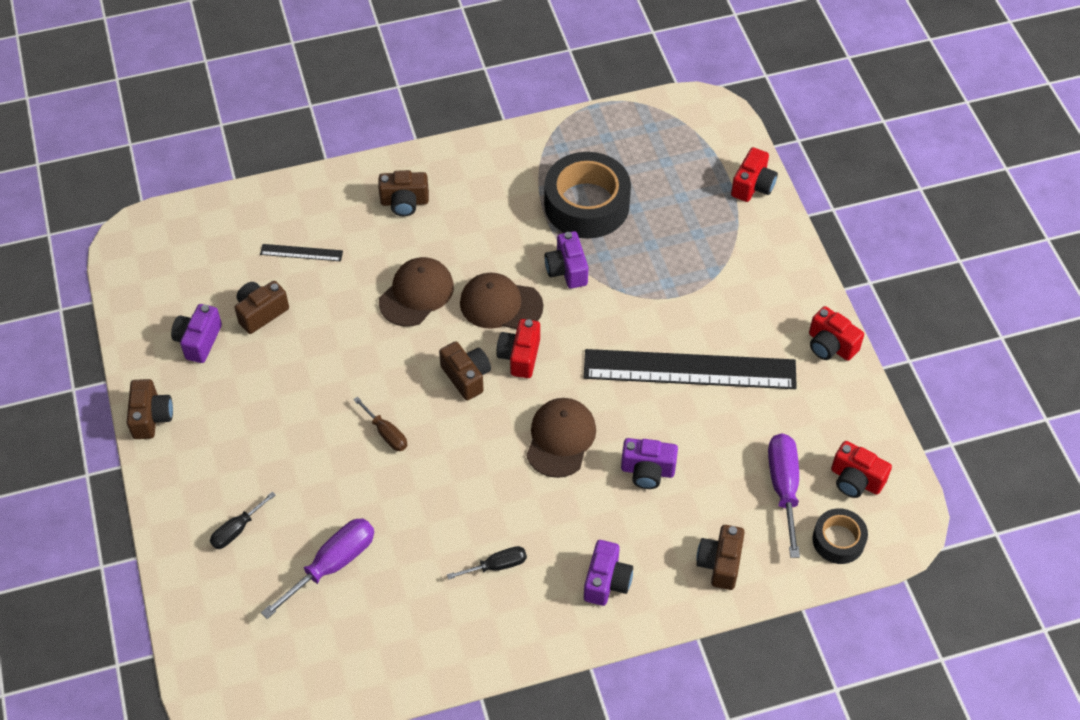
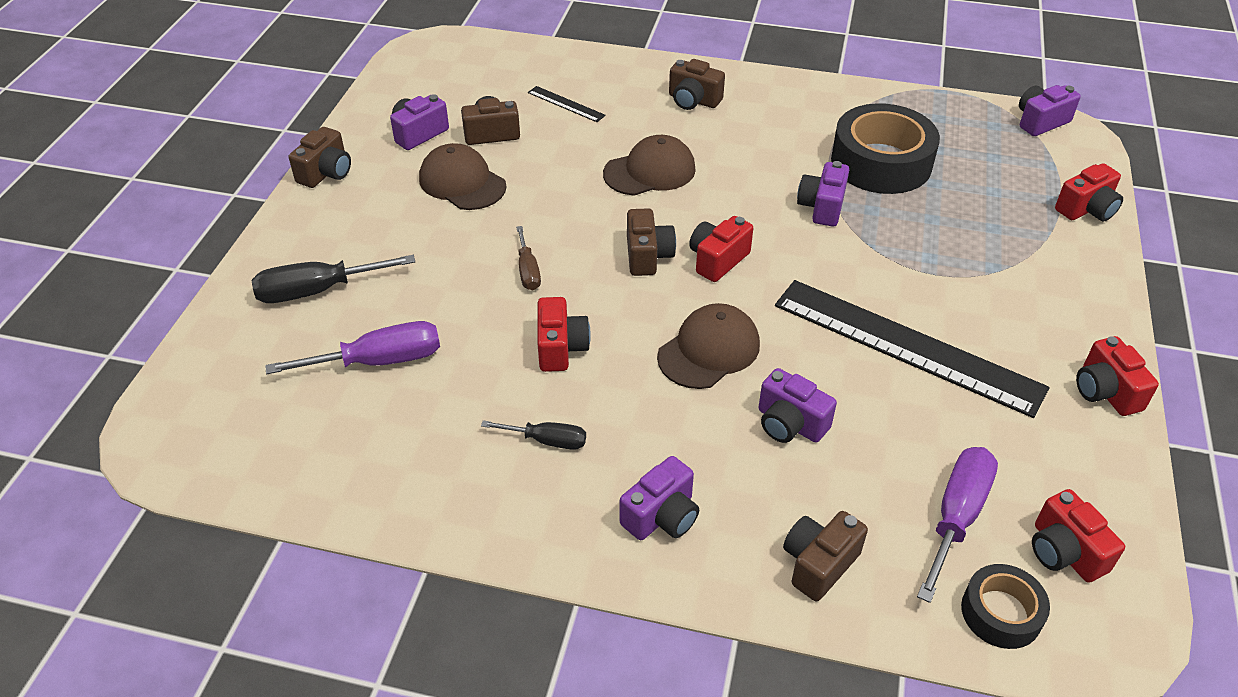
camera: 30 degrees right, 10 degrees down
(237, 530) = (317, 291): black screwdriver -> black screwdriver, size x1.70
(456, 488) = (561, 348): none -> red camera
(500, 304) = (729, 210): brown cap -> brown cap (462, 182)
(683, 108) = (1040, 122): none -> purple camera

